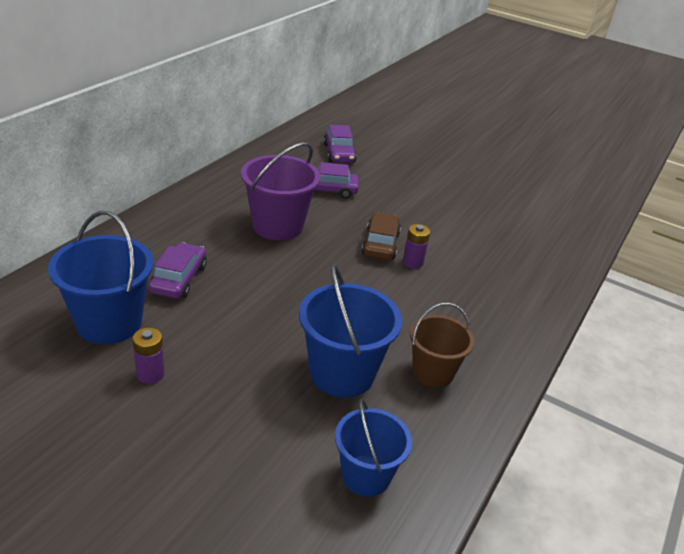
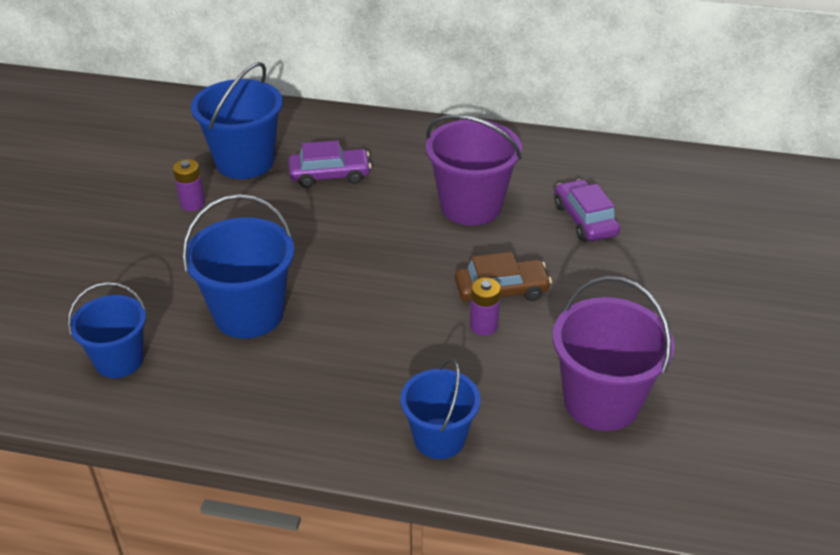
camera: 75 degrees right, 5 degrees up
(339, 153) = (690, 207): purple car -> none
(432, 372) = (283, 380): brown bucket -> none
(498, 243) = (601, 401): none -> purple bucket
(513, 313) = (439, 438): none -> blue bucket

